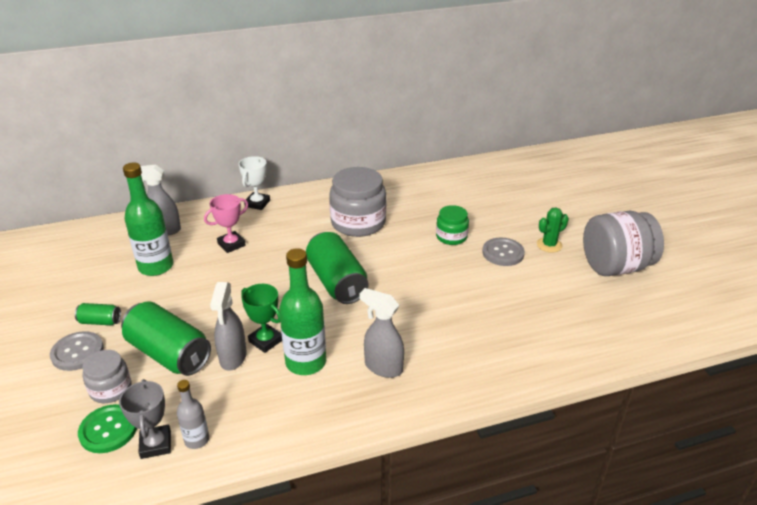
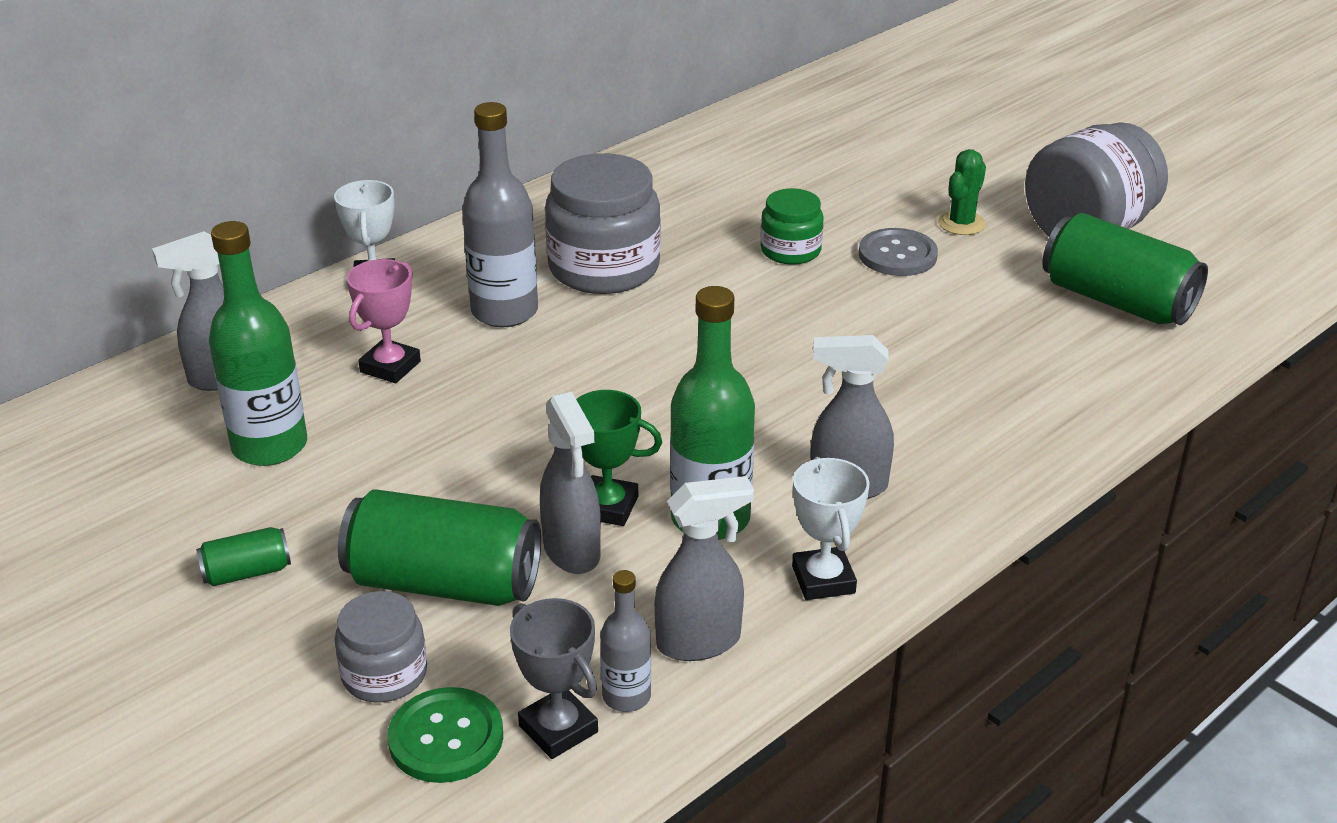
camera: 25 degrees left, 0 degrees up
(77, 352) = (252, 637): grey button -> none
(250, 424) = (699, 642): none -> grey spray bottle
(298, 232) = (504, 312): none -> grey bottle
(332, 413) = (823, 579): none -> white trophy
(336, 282) = (652, 377): green can -> green can (1116, 301)

